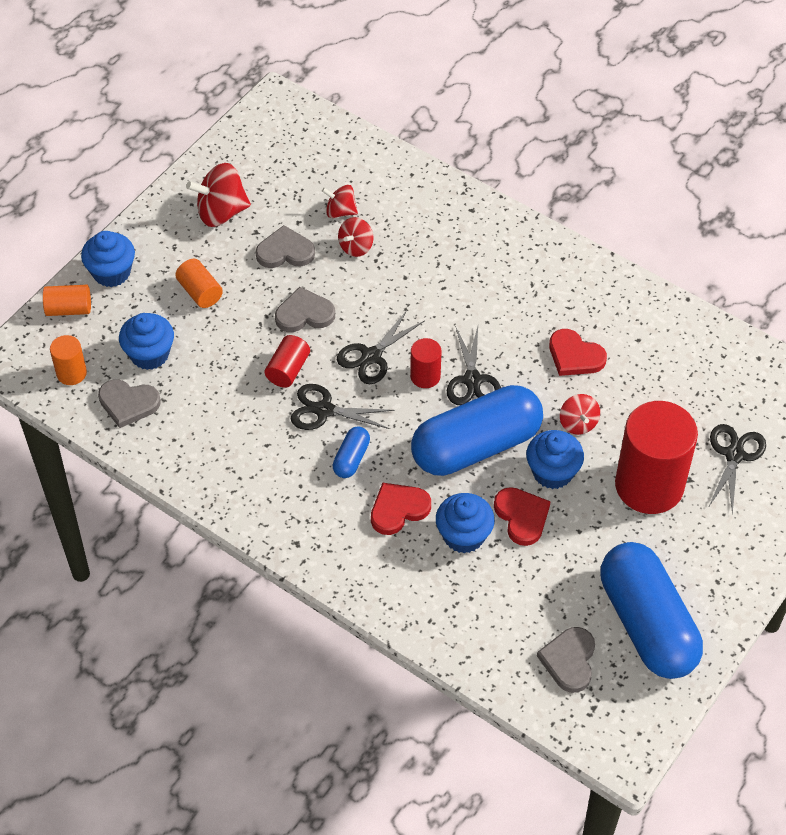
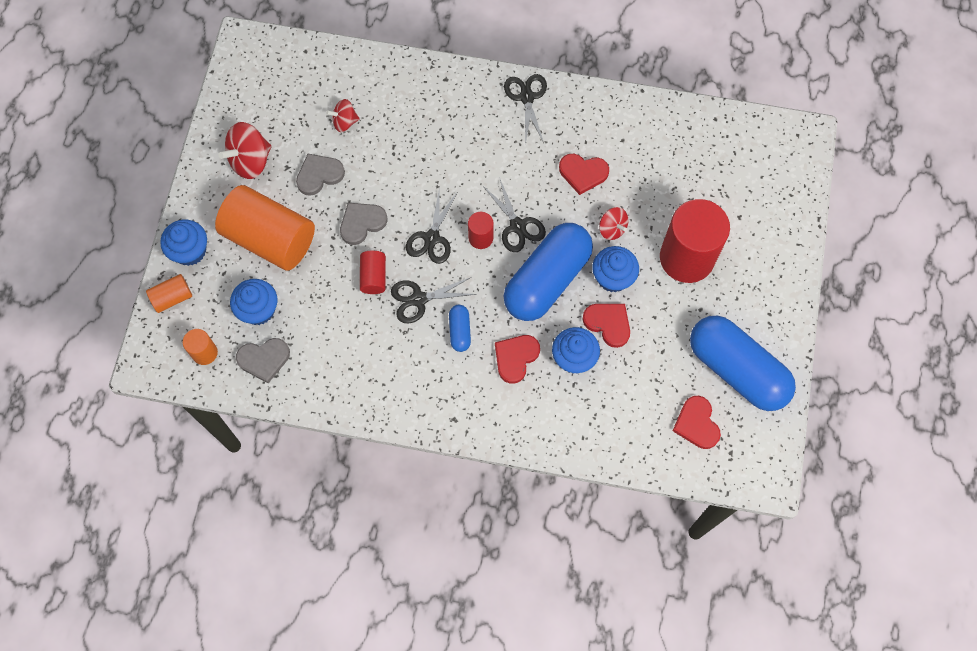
camera: 25 degrees left, 15 degrees up
(200, 292) = (270, 238): orange cylinder -> orange cylinder, size x2.19
(356, 247) = (372, 148): red spinning top -> none
(569, 660) = (696, 424): grey heart -> red heart
(734, 455) = (734, 207): black scissors -> black scissors (527, 97)

